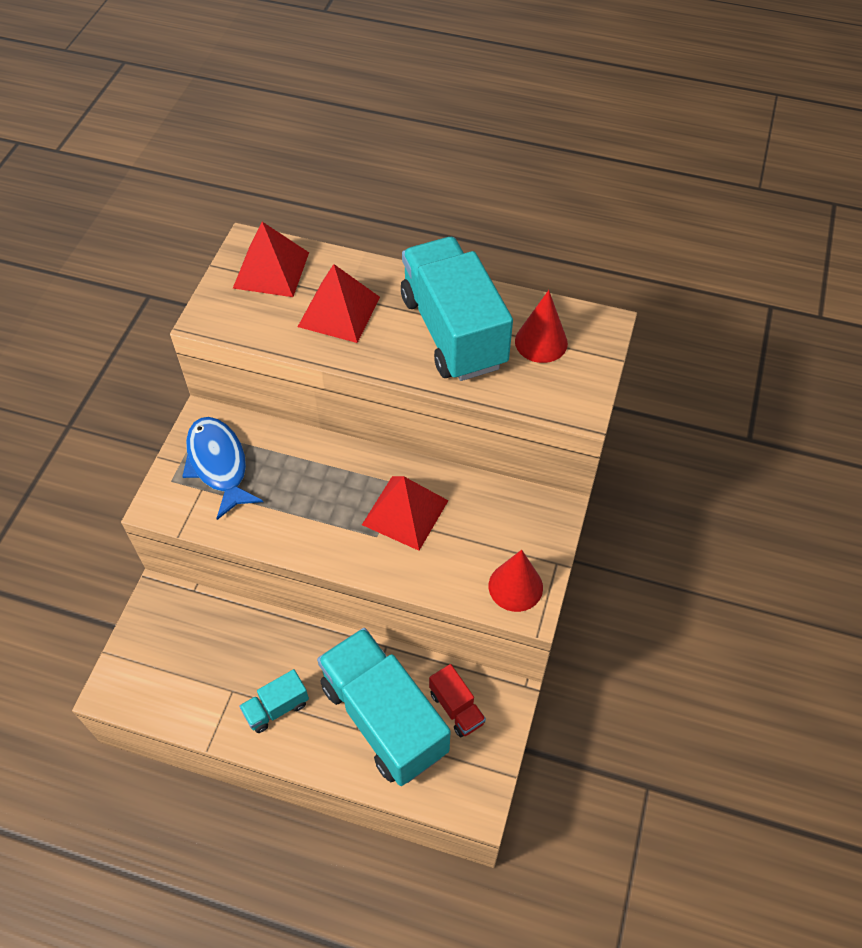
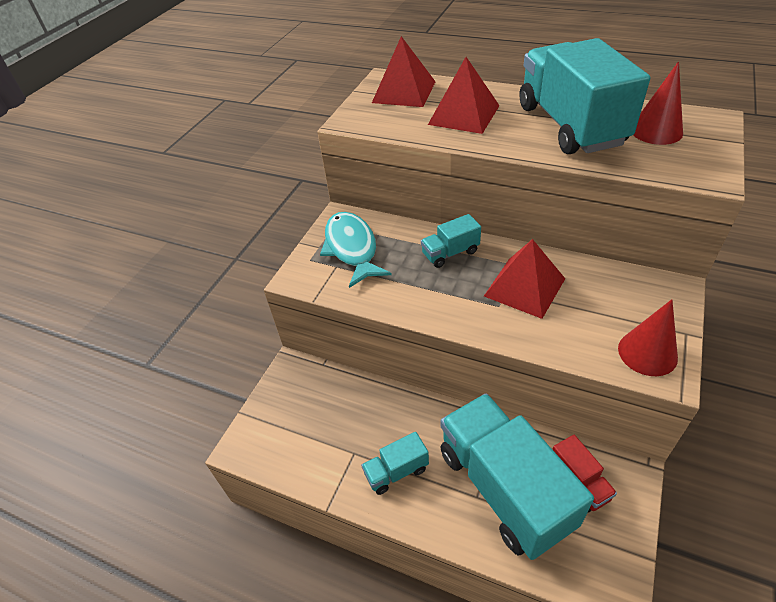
camera: 10 degrees right, 10 degrees down
(218, 464) = (352, 248): blue fish -> turquoise fish
(329, 469) = (450, 253): none -> turquoise truck

